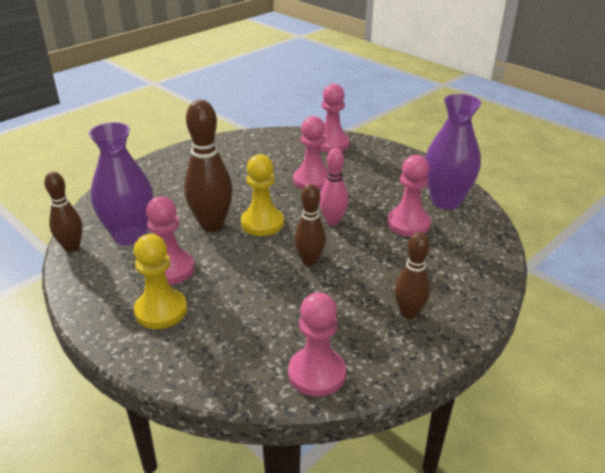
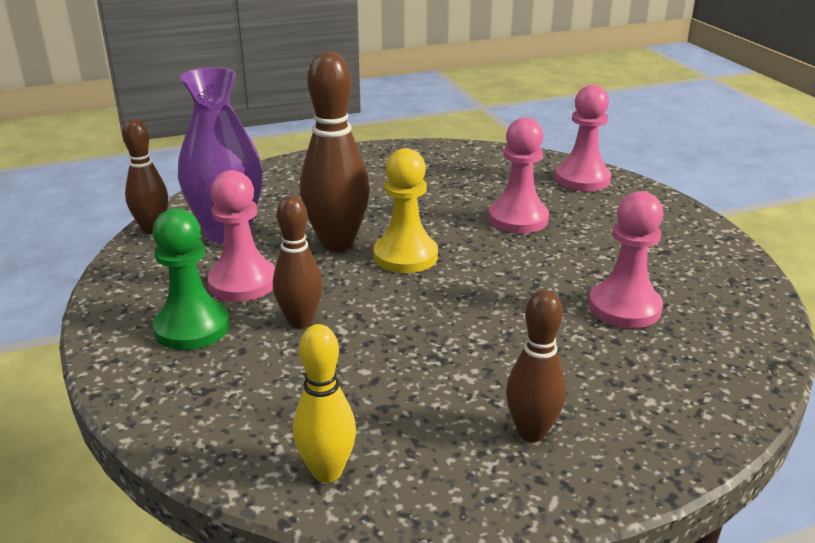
camera: 25 degrees right, 5 degrees down
(161, 310) = (192, 328): yellow pawn -> green pawn
(309, 261) = (434, 319): brown bowling pin -> brown bowling pin (300, 321)
(316, 373) = (327, 471): pink pawn -> yellow bowling pin
(333, 221) = (508, 277): pink bowling pin -> none
(445, 201) = (712, 290): purple vase -> none

